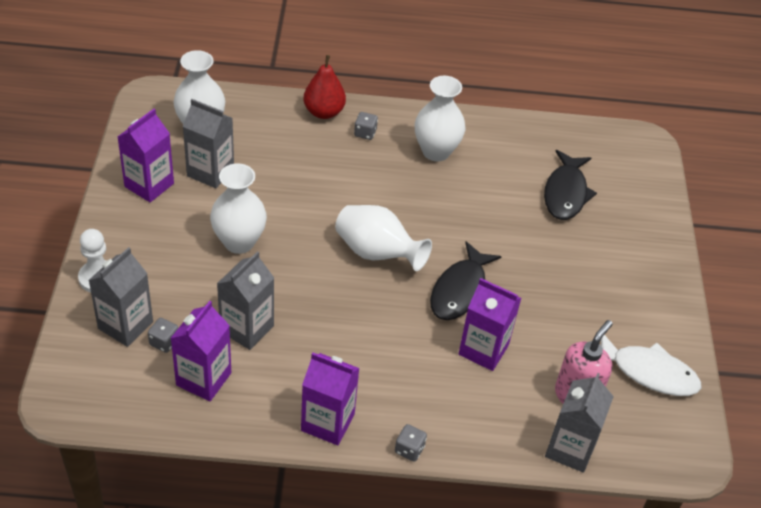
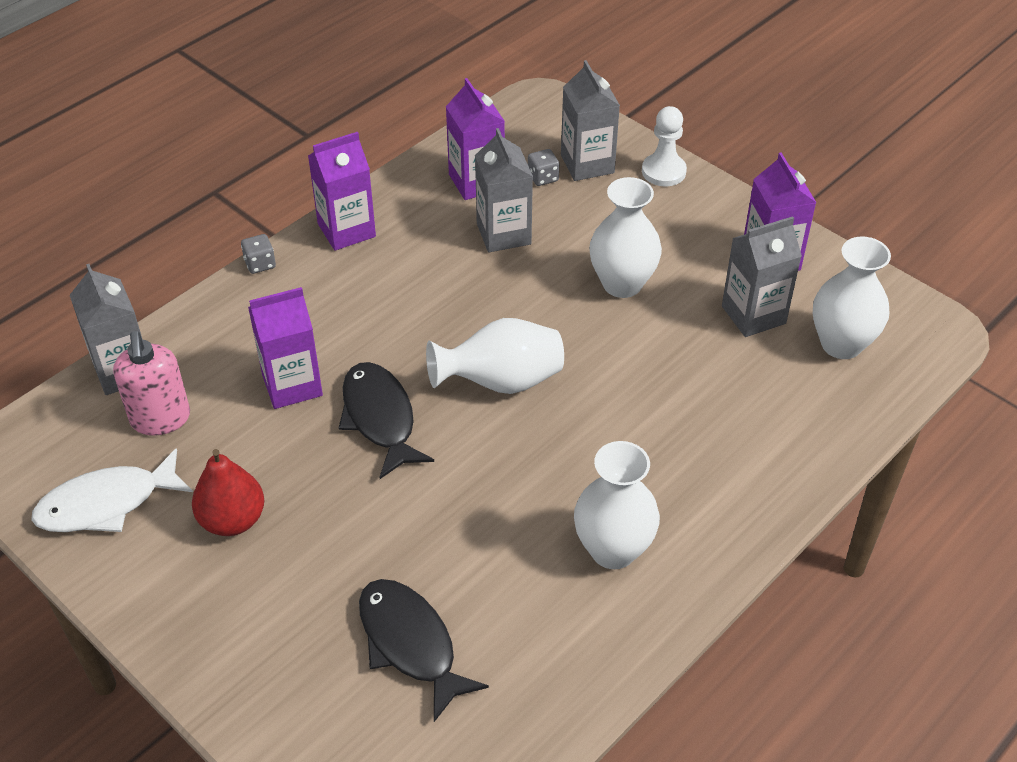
camera: 135 degrees right, 0 degrees up
(324, 112) = (785, 477): red pear -> red pear (232, 520)
(365, 133) = (710, 496): grey dice -> none

